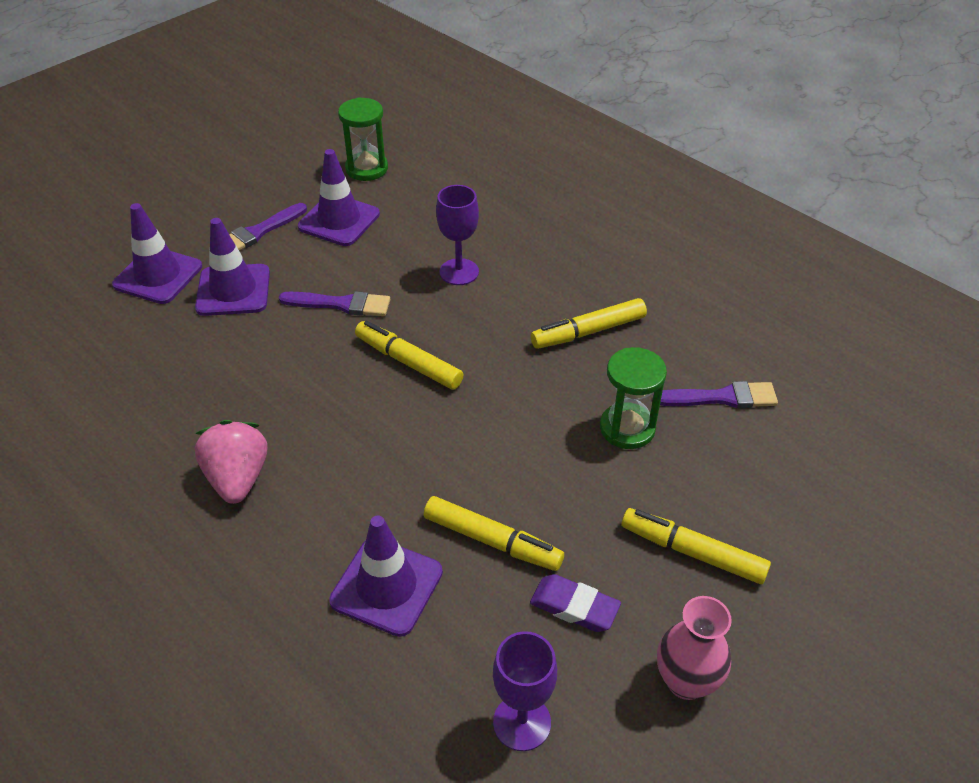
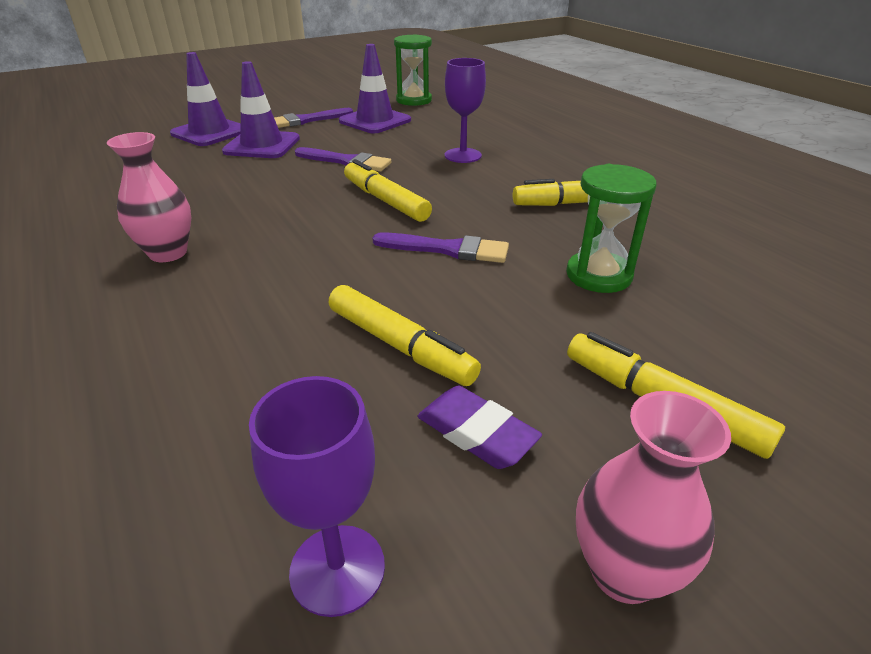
camera: 15 degrees right, 10 degrees down
(238, 478) = (168, 253): pink strawberry -> pink vase
(386, 586) = (251, 365): purple traffic cone -> none
(722, 397) = (719, 267): purple brush -> purple brush (448, 249)

